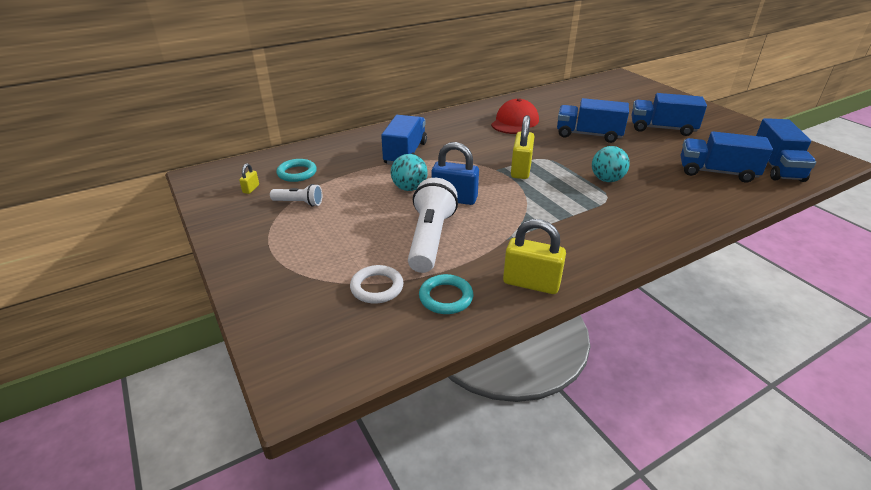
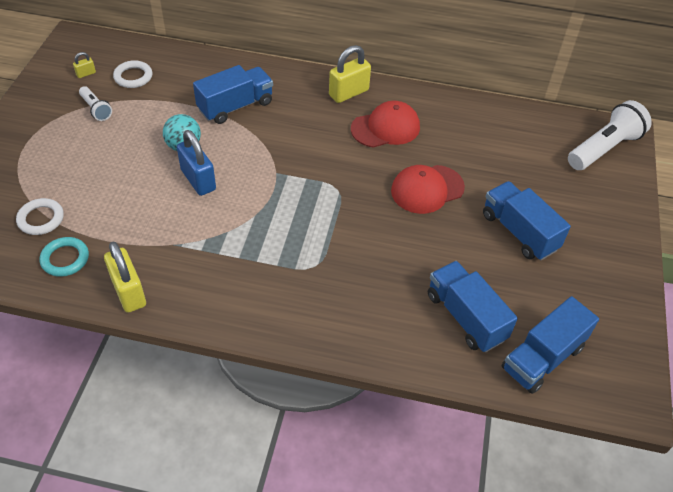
camera: 40 degrees right, 15 degrees up
(297, 173) = (133, 77): turquoise ring -> white ring
(430, 239) = (127, 205): white flashlight -> white flashlight (604, 148)
(521, 170) = (295, 187): yellow padlock -> yellow padlock (348, 93)
(588, 135) = (427, 189): blue truck -> red cap
(606, 179) = (347, 249): turquoise ball -> none

